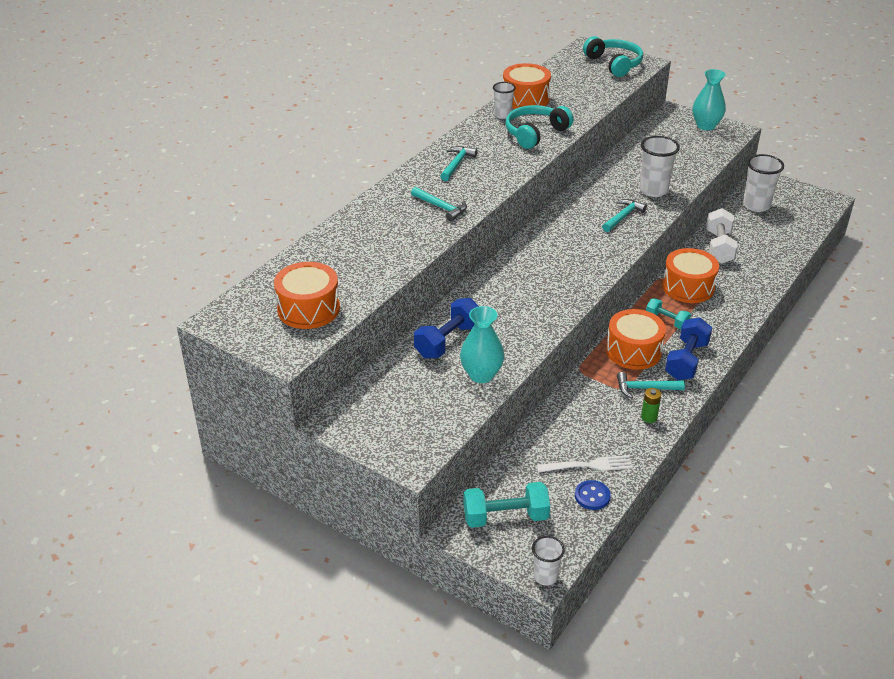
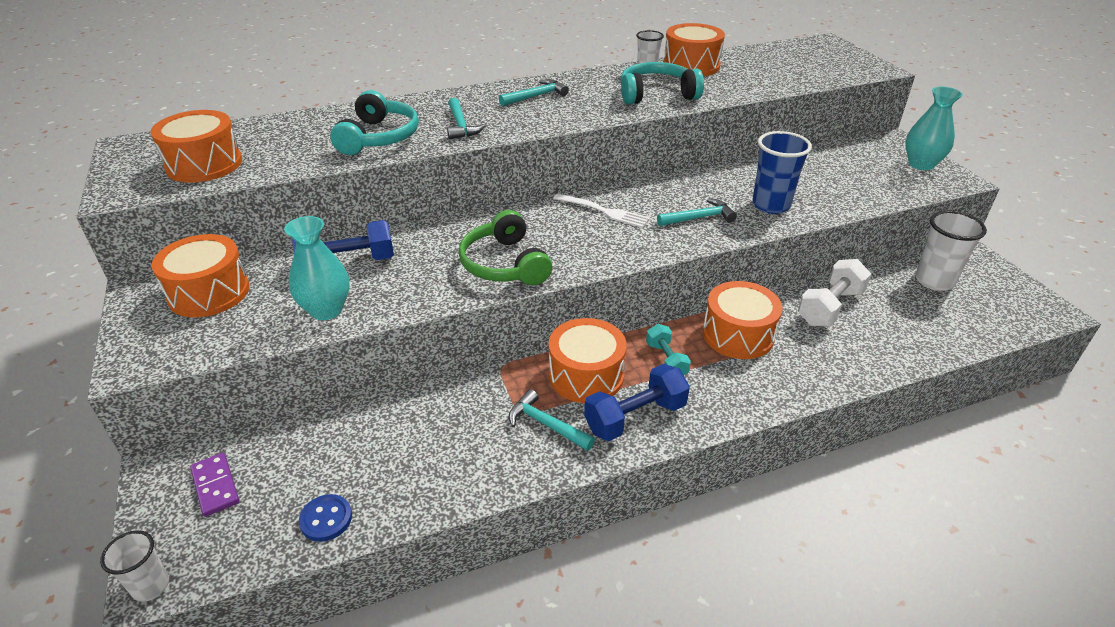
camera: 35 degrees right, 0 degrees up
(386, 401) = (209, 292): none -> orange drum
(505, 517) = (215, 486): turquoise dumbbell -> purple domino
(548, 297) = (504, 264): none -> green headphones
(589, 465) = (371, 479): white fork -> white fork (604, 211)
(614, 64) = (838, 62): turquoise headphones -> turquoise headphones (379, 137)
(649, 417) = (508, 461): green battery -> none
(653, 190) = (771, 205): white cup -> blue cup

